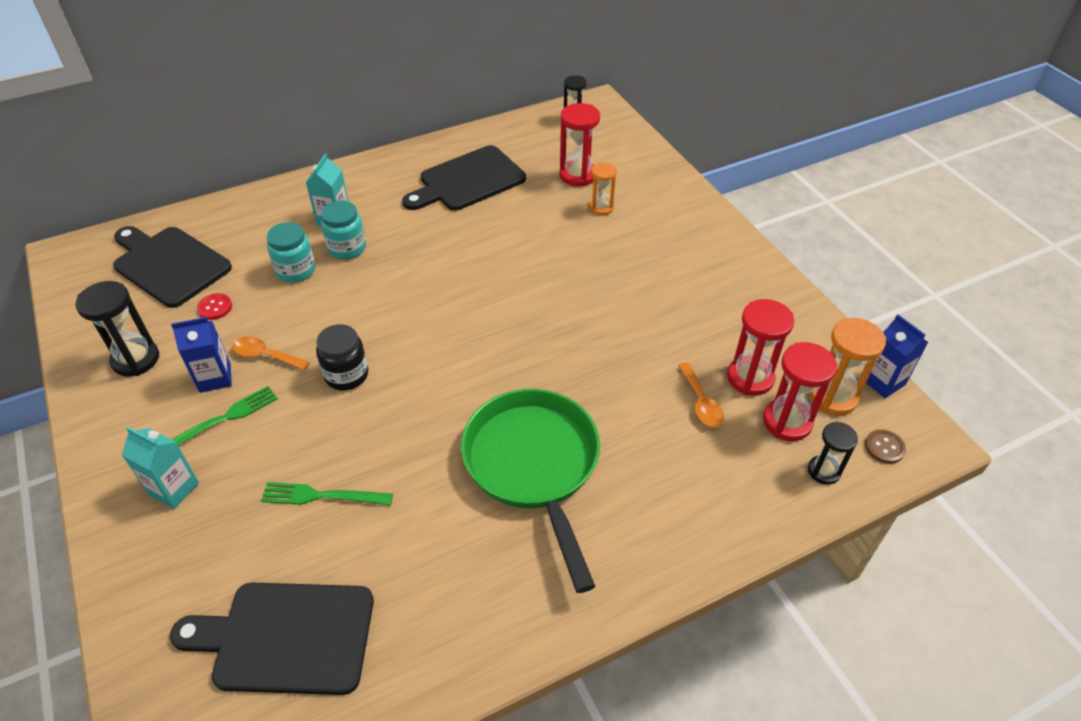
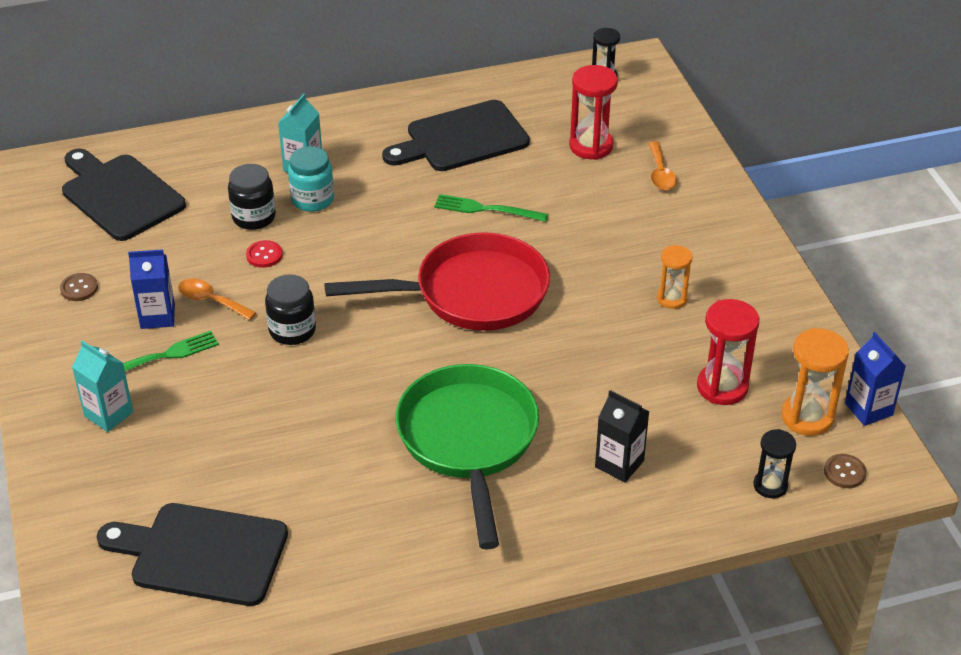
camera: 10 degrees right, 5 degrees down
(136, 359) = (79, 288): black hourglass -> brown button
(215, 307) = (164, 246): red button -> red button (264, 255)
(296, 270) = (254, 217): turquoise jar -> black jar
(322, 496) = (252, 439): green fork -> green fork (487, 209)
(506, 317) = (472, 293): none -> red pan
(601, 208) = (608, 187): orange hourglass -> orange hourglass (672, 298)
(680, 469) = (619, 464): none -> black carton
(701, 402) = (660, 404): orange spoon -> orange spoon (660, 173)
(787, 422) = (748, 434): red hourglass -> none

